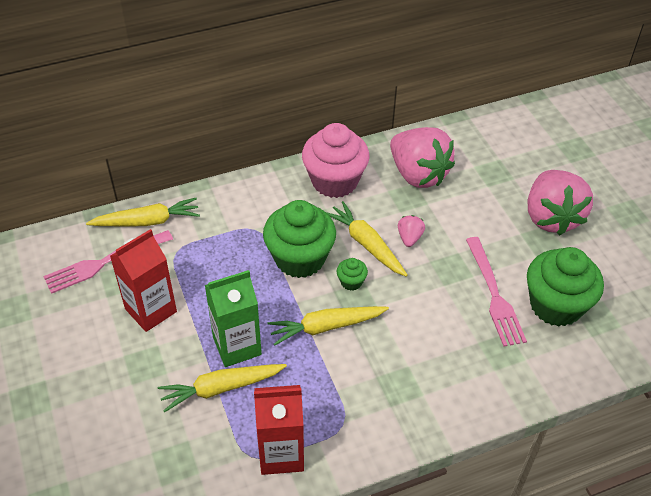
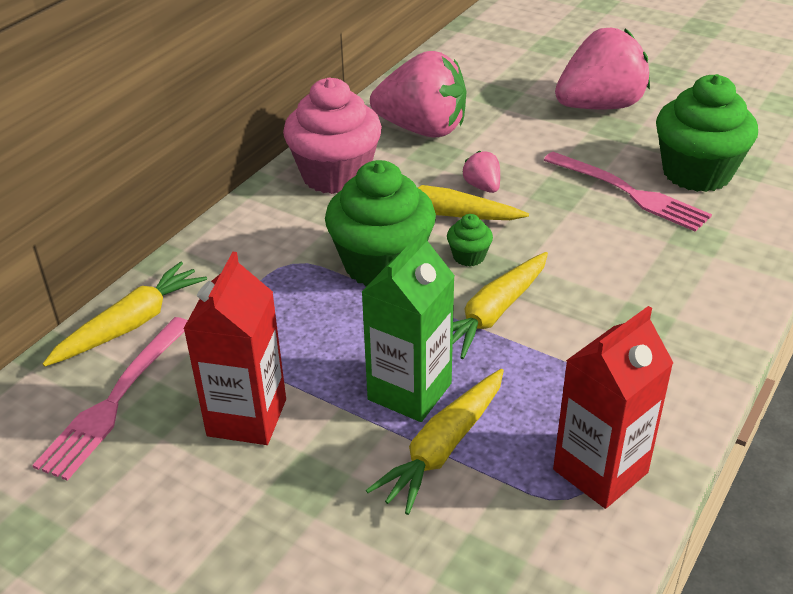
camera: 35 degrees left, 10 degrees down
(551, 217) = (599, 106): pink strawberry -> pink strawberry turned 75 degrees counterclockwise

